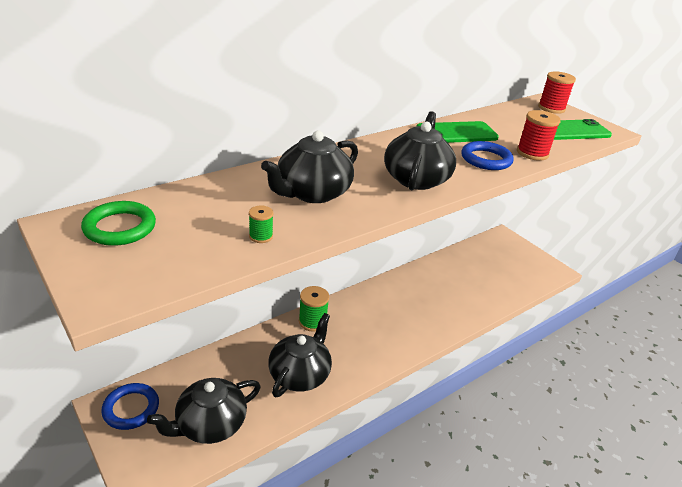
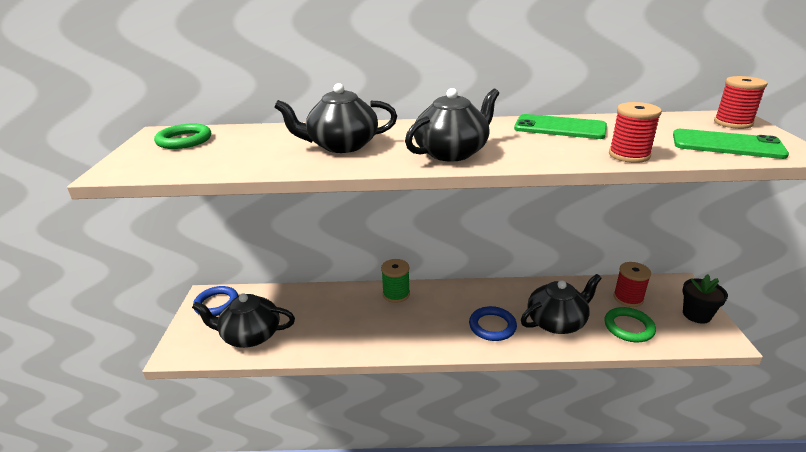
camera: 40 degrees right, 5 degrees down
(261, 236) = (256, 163): green spool -> none
(300, 374) = (346, 329): black teapot -> black teapot (557, 322)
(482, 259) = (628, 298): none -> red spool
(486, 159) = (557, 151): blue ring -> blue ring (492, 326)
(500, 283) = (628, 327): none -> green ring
(529, 257) = (696, 315): none -> black flower pot

